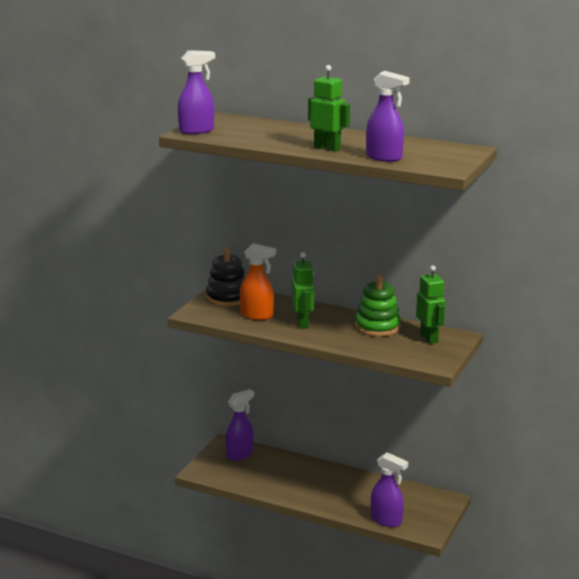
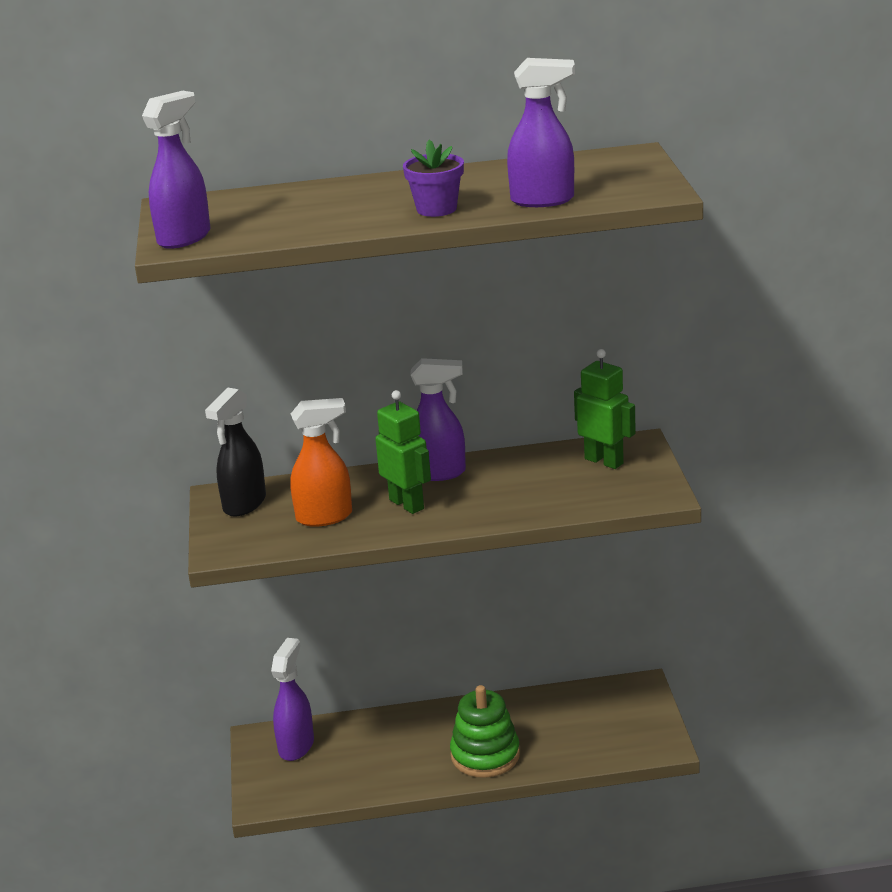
camera: 30 degrees left, 5 degrees up
(227, 297) = (244, 504): black stacking toy -> black spray bottle
(327, 148) = (436, 209): green robot -> purple flower pot
(377, 327) = (515, 470): green stacking toy -> green stacking toy (485, 755)
(386, 520) = (595, 753): purple spray bottle -> purple spray bottle (439, 473)

